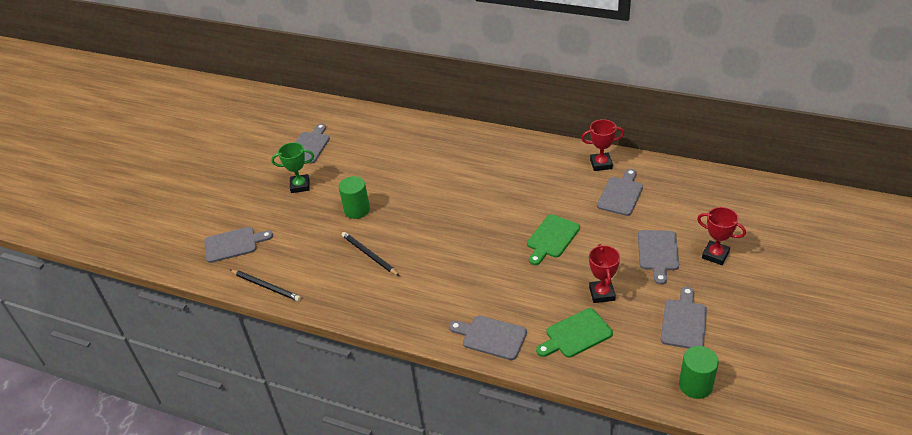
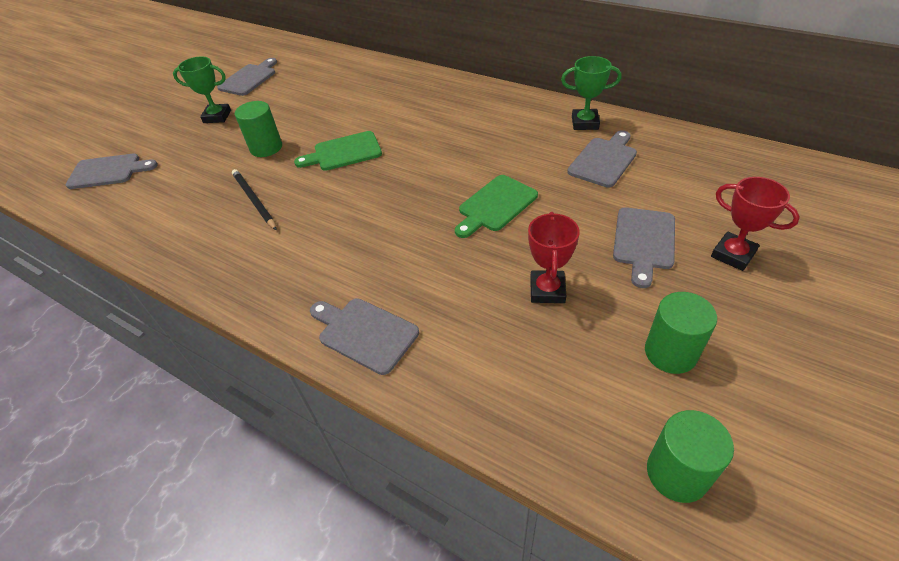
camera: 10 degrees right, 5 degrees up
(266, 286) = (113, 224): black pencil -> none
(576, 334) = (492, 348): green cutting board -> green cutting board (344, 152)
(601, 164) = (585, 123): red trophy -> green trophy
(684, 321) = (670, 352): grey cutting board -> green cylinder

